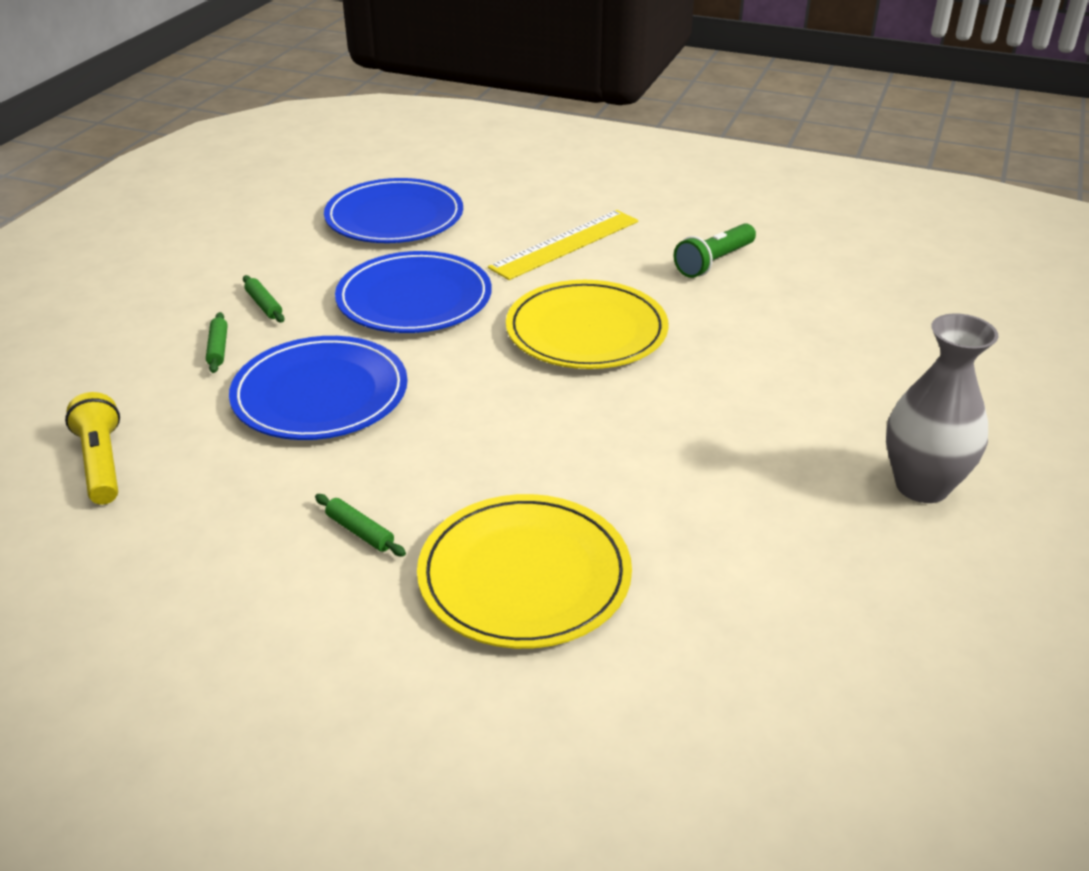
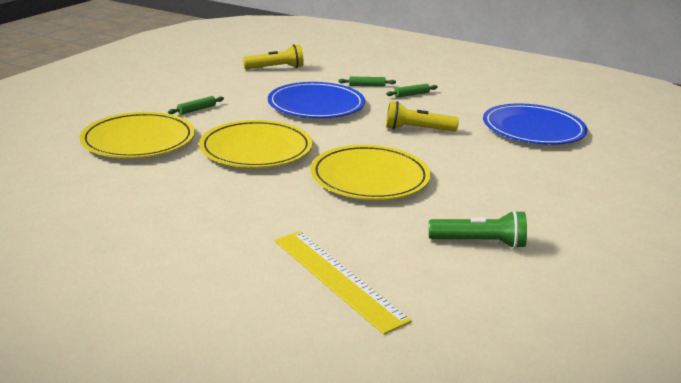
camera: 95 degrees right, 10 degrees down
(414, 299) = (417, 130): blue plate -> yellow flashlight
(524, 435) = (256, 149): none -> yellow plate
(565, 244) = (502, 182): yellow ruler -> yellow ruler (337, 278)
(714, 262) = (479, 243): green flashlight -> green flashlight turned 135 degrees clockwise
(922, 486) = (125, 274): grey vase -> none

